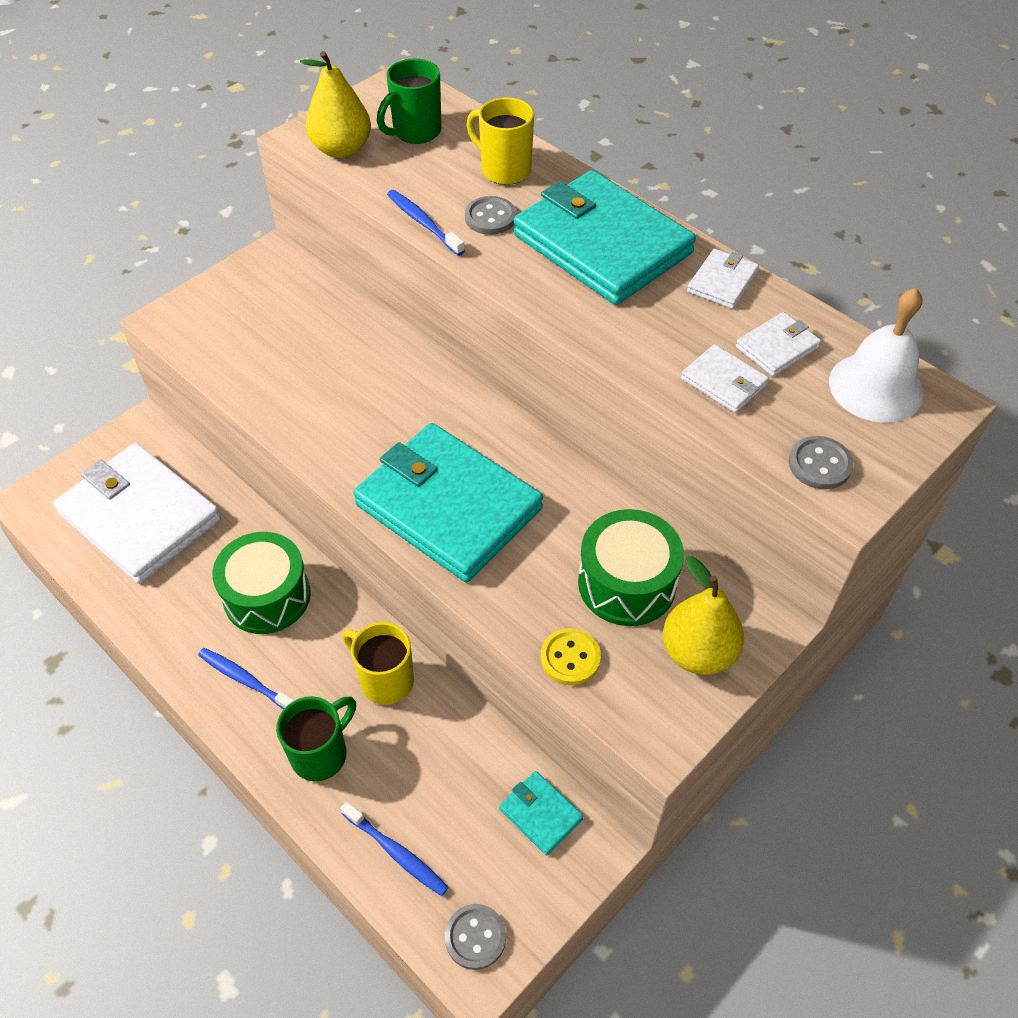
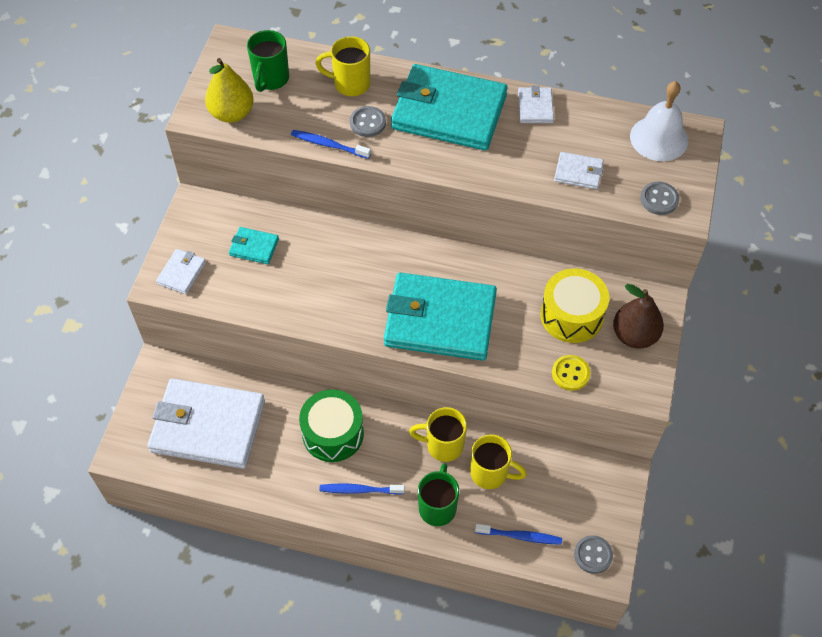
camera: 30 degrees left, 5 degrees up
(418, 748) = (490, 473): none -> yellow mug
(540, 814) = (583, 472): turquoise wallet -> turquoise wallet (254, 247)
(627, 583) = (572, 315): green drum -> yellow drum
(698, 652) = (634, 335): yellow pear -> brown pear
(777, 347) = (592, 137): white wallet -> white wallet (181, 273)

